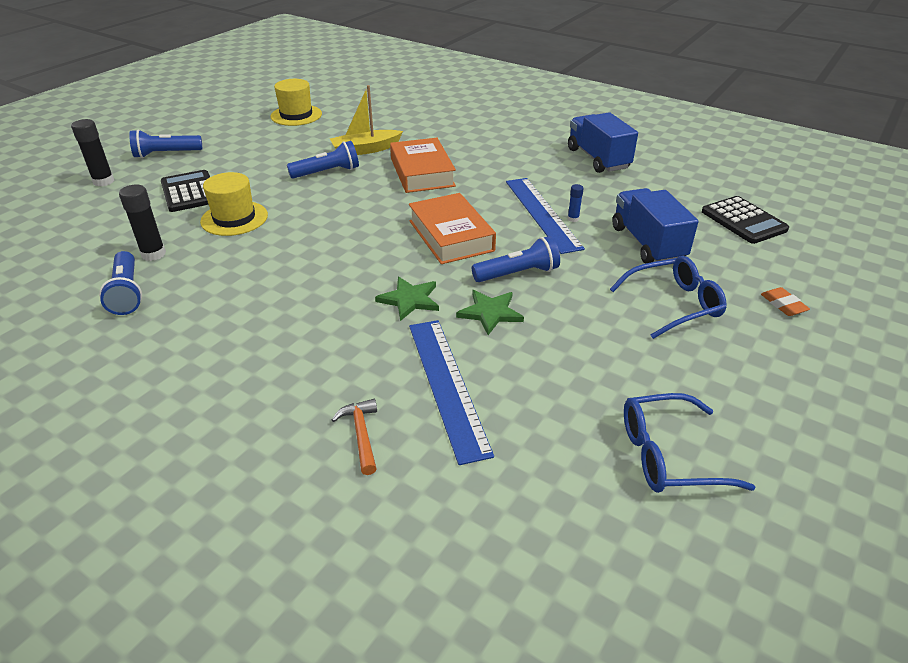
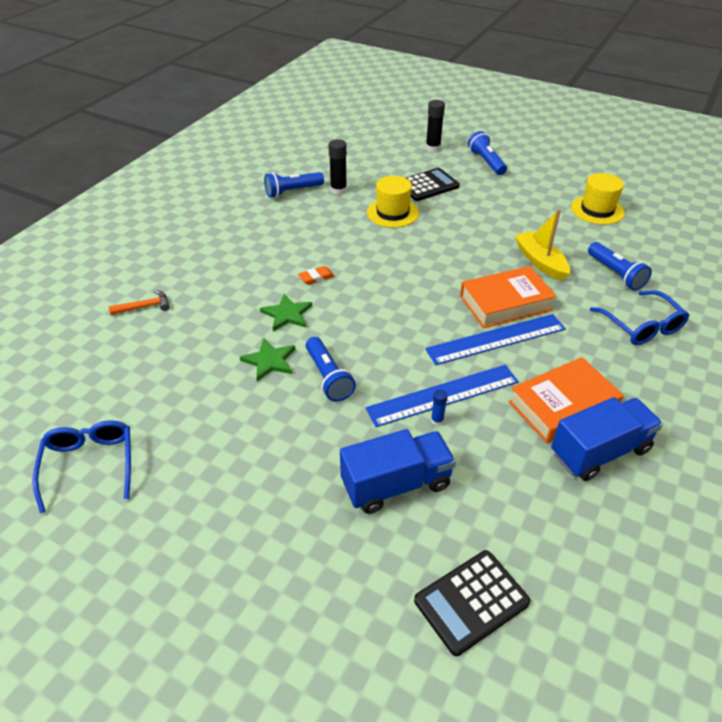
camera: 85 degrees right, 5 degrees up
(327, 172) = (484, 245): blue flashlight -> blue flashlight (615, 274)
(447, 385) = (184, 341): blue ruler -> blue ruler (496, 339)
(451, 236) = (387, 331): orange book -> orange book (562, 406)
(674, 304) = (282, 495): blue glasses -> blue glasses (642, 326)
(783, 305) = (281, 602): orange eraser -> orange eraser (316, 278)

